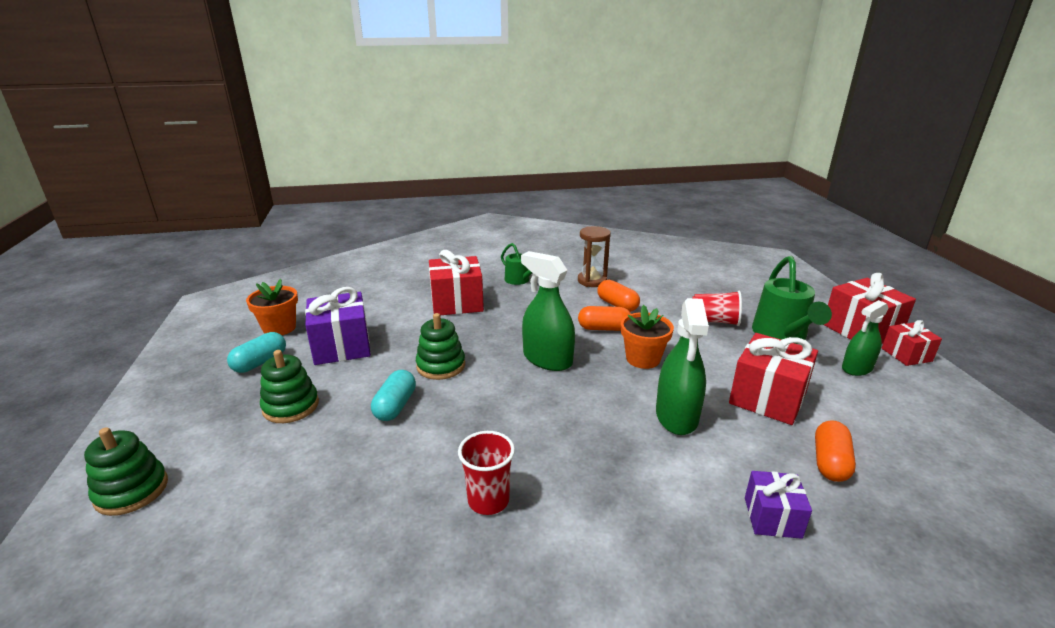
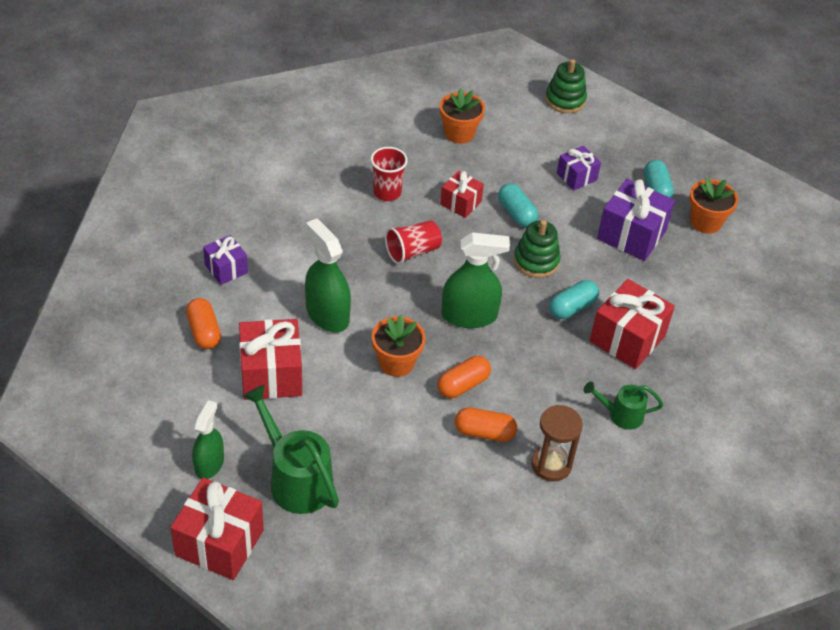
camera: 135 degrees right, 20 degrees up
(291, 406) = (576, 176): green stacking toy -> purple gift
(303, 526) = (459, 133): none -> orange flower pot
(463, 330) = (572, 307): none -> turquoise capsule
(714, 321) = (372, 464): red cup -> red cup (412, 252)
(906, 355) = (166, 519): red gift -> red gift (460, 203)

